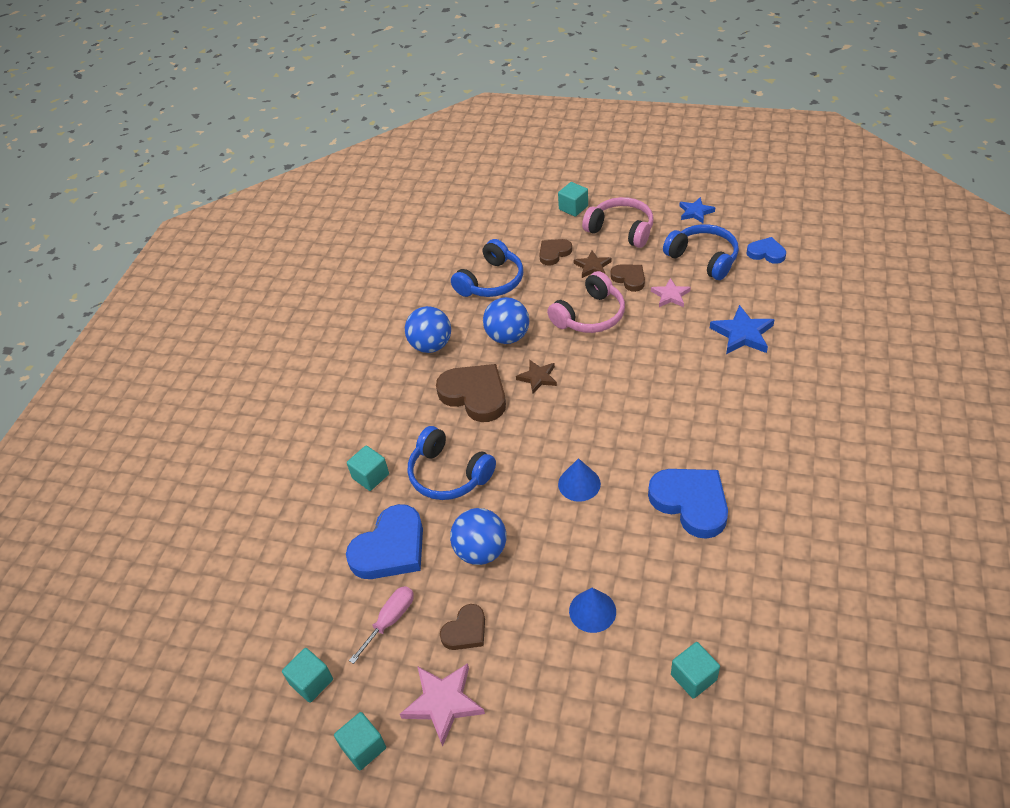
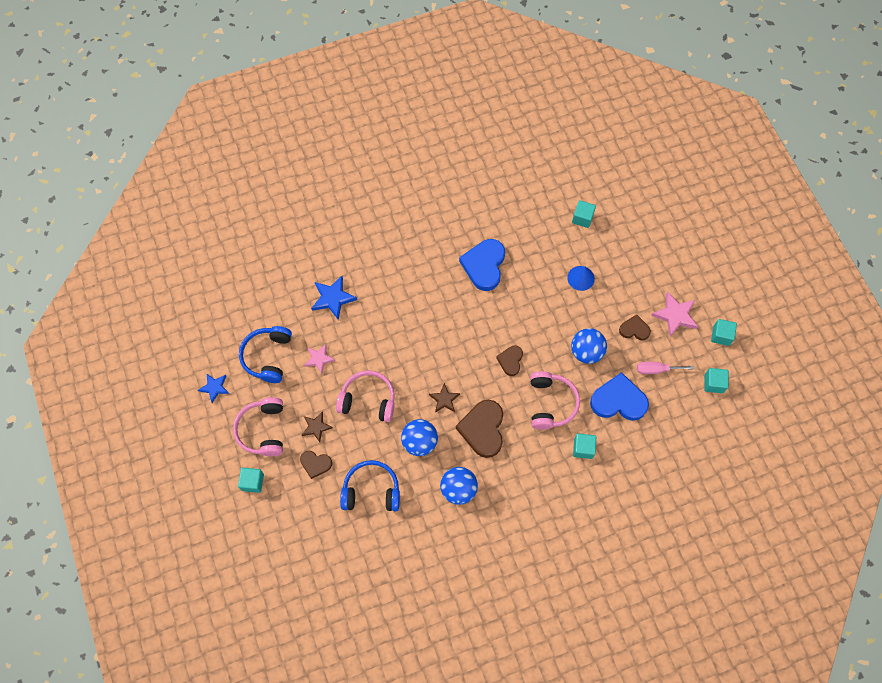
camera: 130 degrees left, 20 degrees up
(448, 474) = (551, 403): blue headphones -> pink headphones
(579, 484) = (509, 328): blue cone -> none
(629, 279) = (316, 395): brown heart -> brown heart (510, 361)
(766, 253) = (240, 319): blue heart -> none

